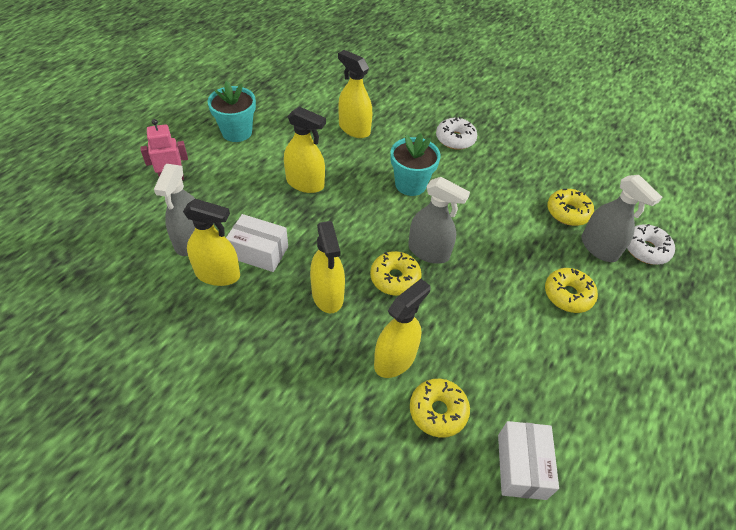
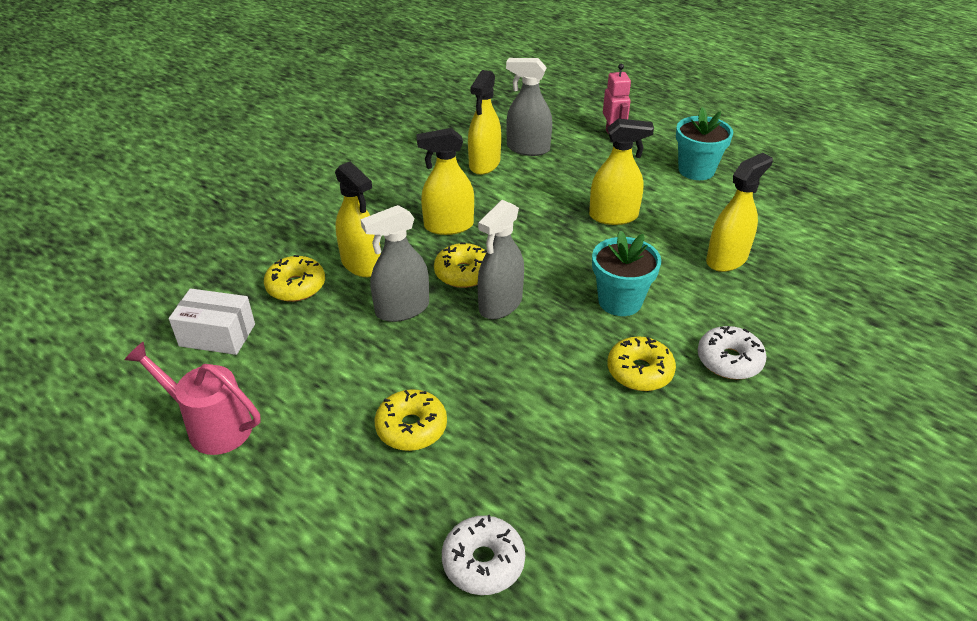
camera: 100 degrees right, 10 degrees down
(259, 252) = (509, 186): white box -> none
(305, 183) = (613, 216): yellow spray bottle -> yellow spray bottle turned 120 degrees counterclockwise
(568, 212) = (570, 470): yellow donut -> yellow donut (639, 371)
(599, 248) = (492, 492): grey spray bottle -> grey spray bottle (402, 309)
(620, 433) = (211, 426): none -> pink watering can

